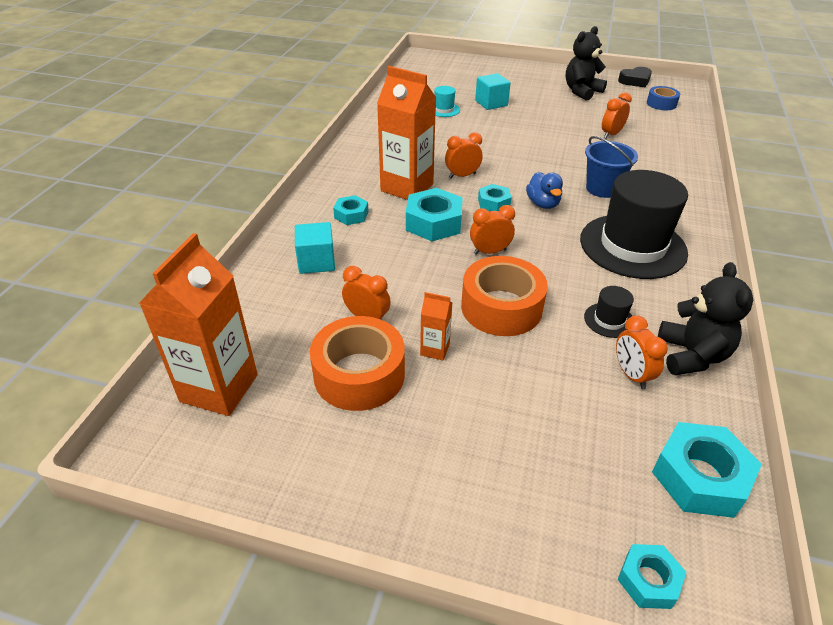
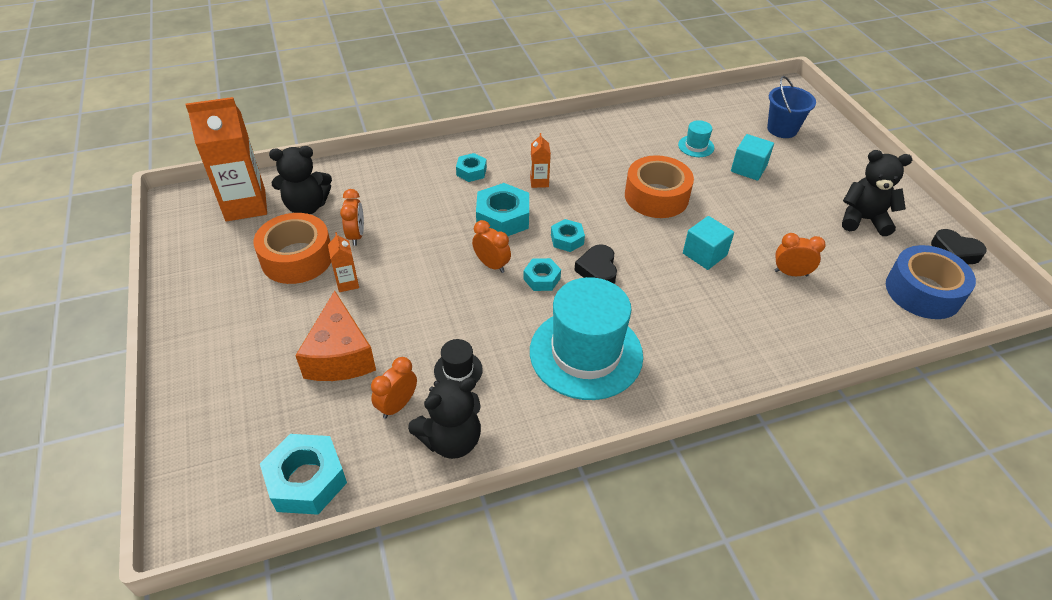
camera: 55 degrees right, 5 degrees up
(280, 338) = (307, 206): none -> black teddy bear
(316, 262) = (399, 183): turquoise cube -> turquoise cube (704, 254)
(407, 187) = (539, 182): orange carton -> orange carton, size x0.46
(462, 176) = (591, 204): orange clock -> none
(501, 307) = (423, 299): orange tape -> orange tape (656, 196)
(538, 391) = (340, 355): none -> orange cheese
(543, 204) = (597, 270): blue duck -> black heart
(602, 188) = (668, 301): blue bucket -> blue bucket (782, 129)
(632, 246) = (586, 353): black hat -> turquoise hat
(648, 580) = (195, 473): turquoise nut -> turquoise nut (541, 279)
(661, 104) = (923, 291): blue tape -> blue tape, size x1.78

